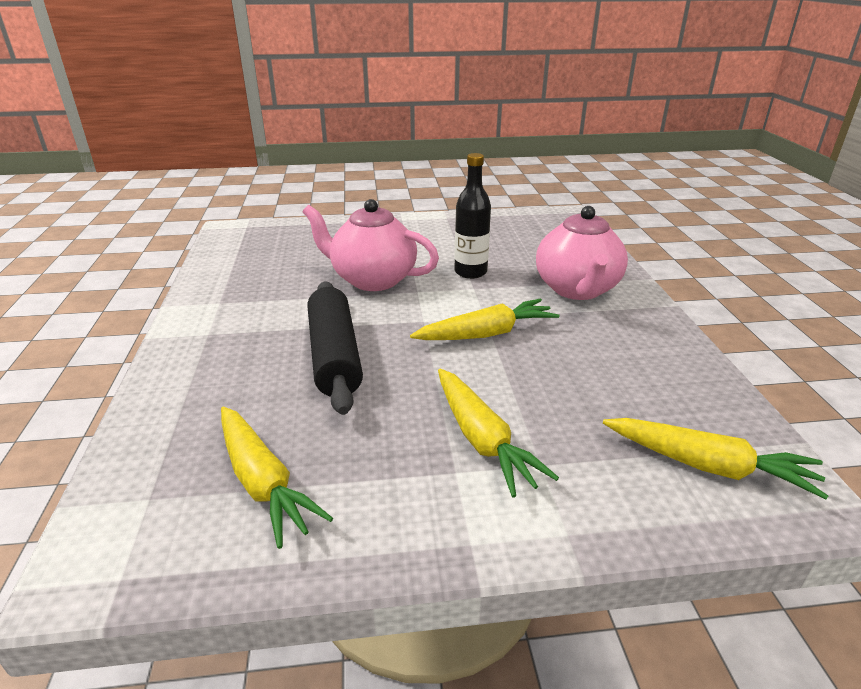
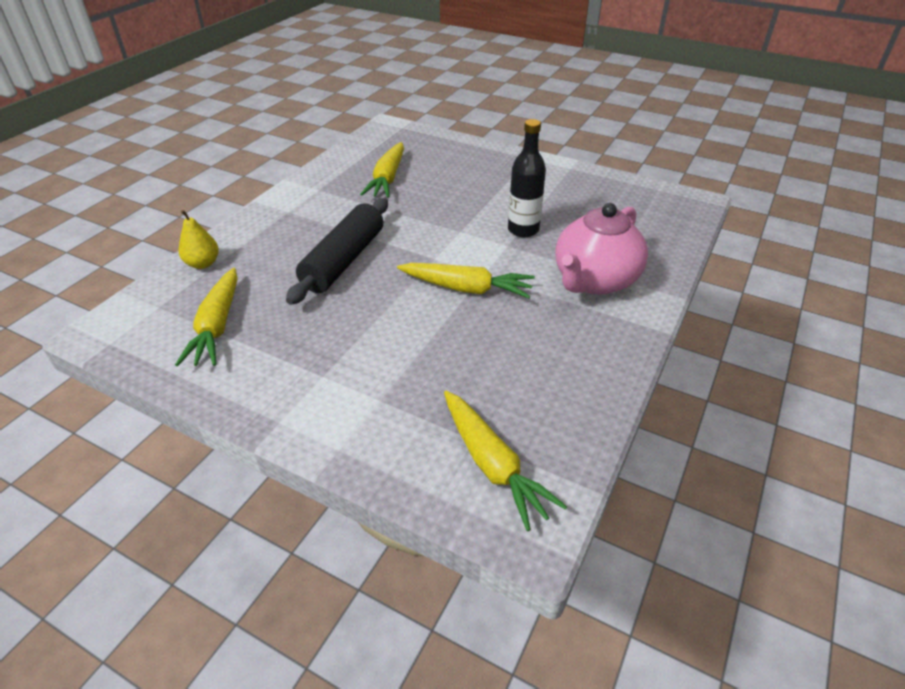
camera: 35 degrees right, 10 degrees up
(157, 424) = (203, 263): none -> yellow pear
(372, 279) = (438, 208): pink teapot -> none
(482, 439) = (364, 364): yellow carrot -> yellow carrot (387, 179)

